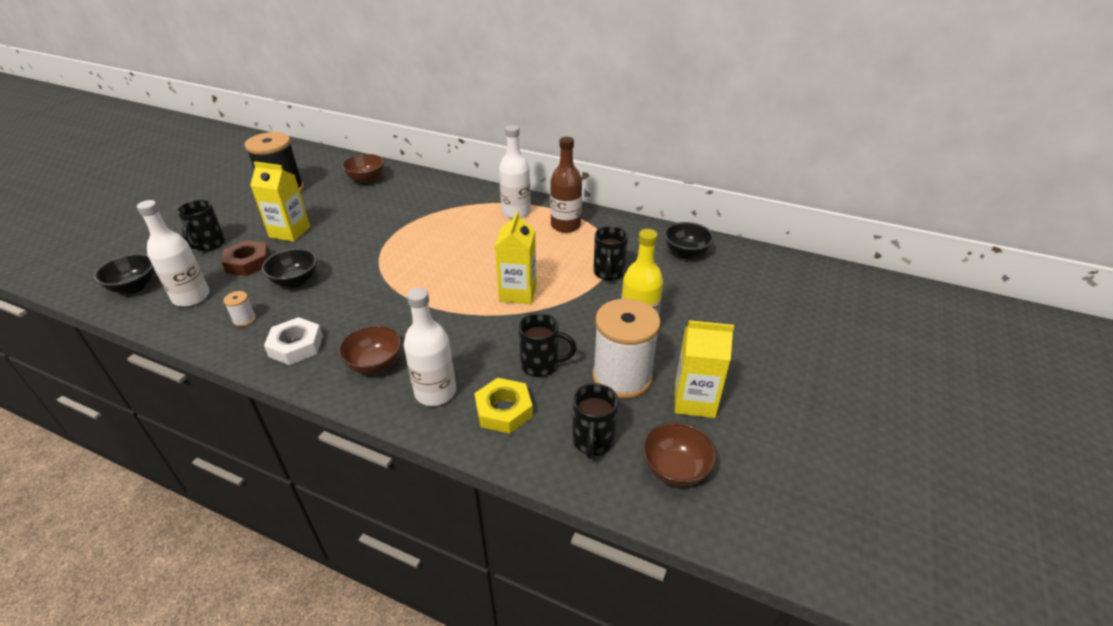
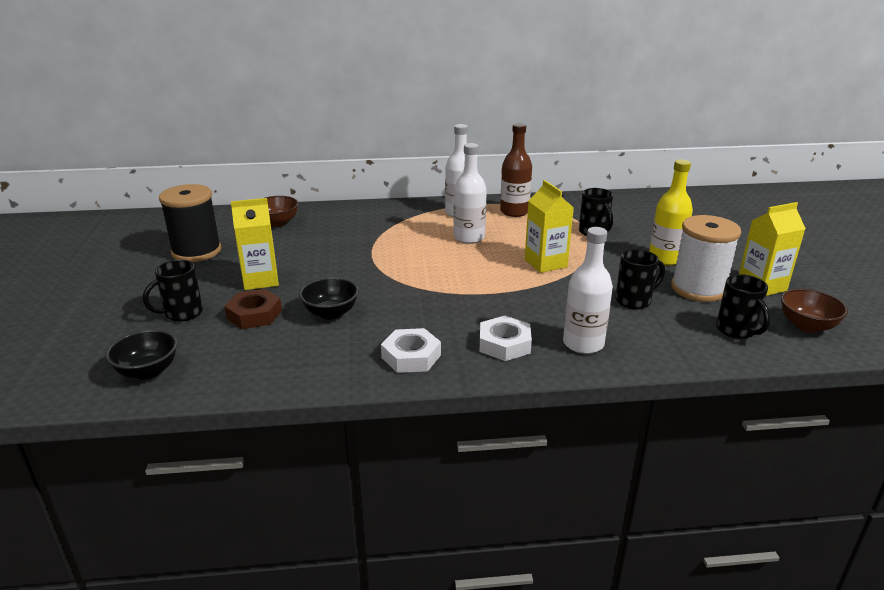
camera: 30 degrees left, 10 degrees down
(191, 297) = (235, 358): white bottle -> white bottle (469, 237)
(209, 245) = (182, 314): black mug -> black mug turned 75 degrees clockwise
(244, 319) = (325, 355): white spool -> none
(375, 364) = (504, 344): brown bowl -> white nut
(504, 410) = (650, 336): yellow nut -> none
(686, 252) = (628, 206): black bowl -> none

